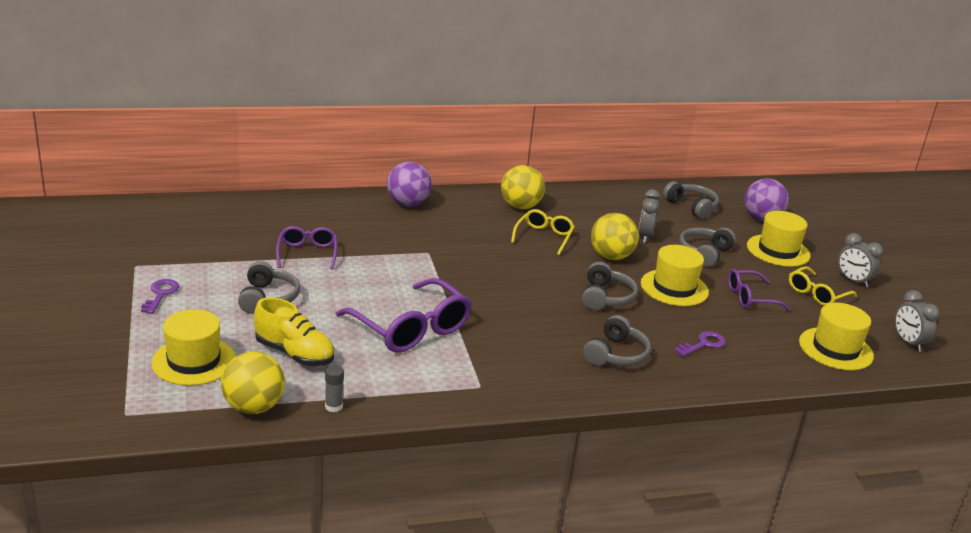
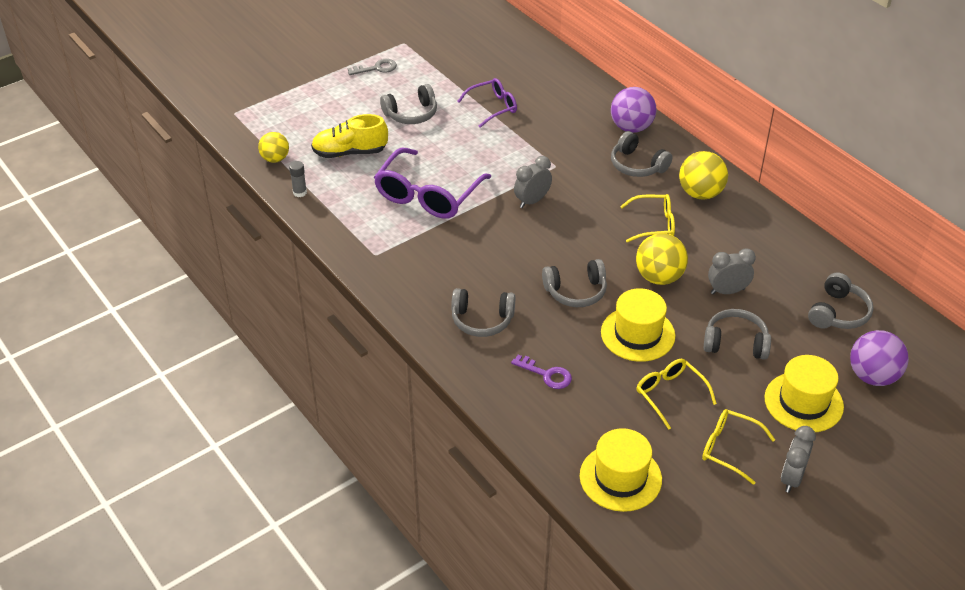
camera: 70 degrees right, 15 degrees up
(161, 294) = (376, 68): purple key -> grey key
(193, 361) = (308, 114): yellow hat -> none
(253, 407) = (275, 159): yellow ball -> yellow ball, size x0.65
(294, 353) = (350, 152): yellow shoe -> yellow shoe turned 75 degrees clockwise
(461, 218) = (637, 165): none -> grey headphones
(750, 297) = (670, 394): purple glasses -> yellow glasses
(908, 343) = (686, 541): grey clock -> grey clock (532, 201)

